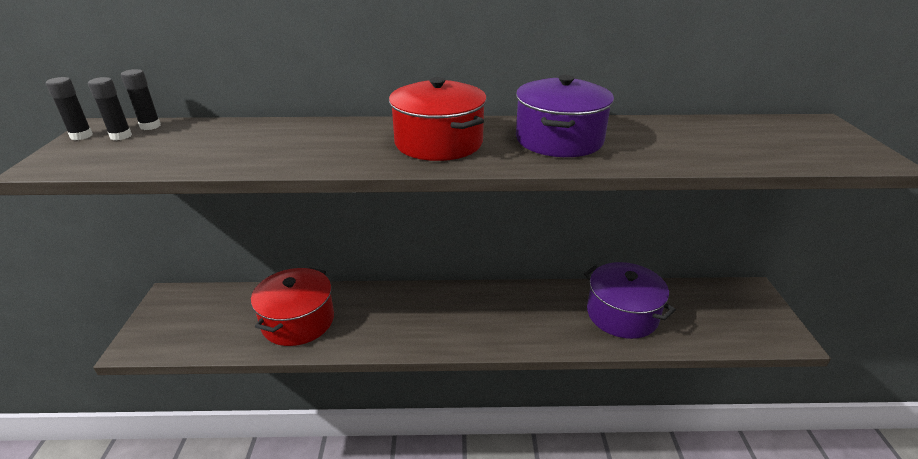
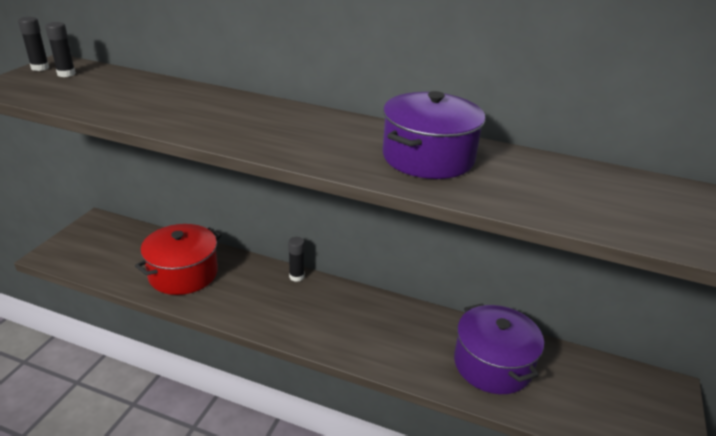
camera: 20 degrees right, 0 degrees up
(150, 126) = (94, 70): black glue stick -> black glue stick (296, 276)
(438, 143) = (309, 135): red pot -> none

